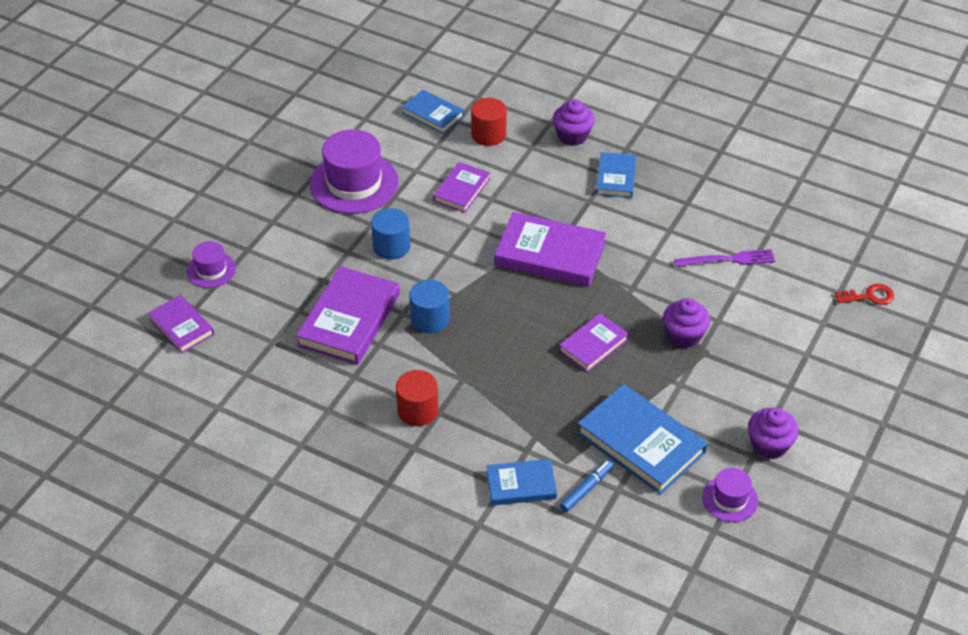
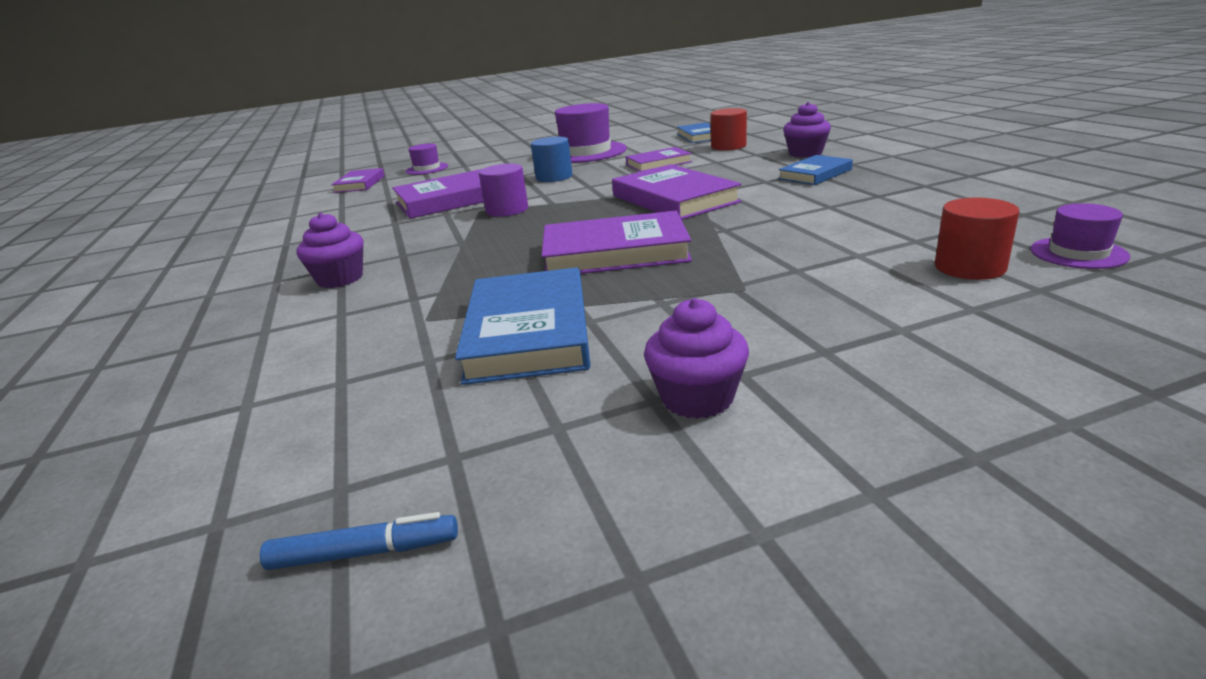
camera: 45 degrees right, 20 degrees down
(418, 410) = (391, 249): red cylinder -> red cylinder (969, 267)
(430, 319) = (507, 210): blue cylinder -> purple cylinder
(521, 485) = (355, 319): blue book -> none
(586, 489) = (400, 346): blue marker -> blue marker (363, 553)
(593, 345) = (615, 252): purple book -> purple book, size x1.71
(684, 336) = (731, 270): purple cupcake -> purple cupcake (340, 279)
(728, 259) = (879, 234): purple fork -> none
(730, 499) = (538, 431): purple hat -> purple hat (1078, 253)
(869, 296) = (1102, 305): red key -> none

